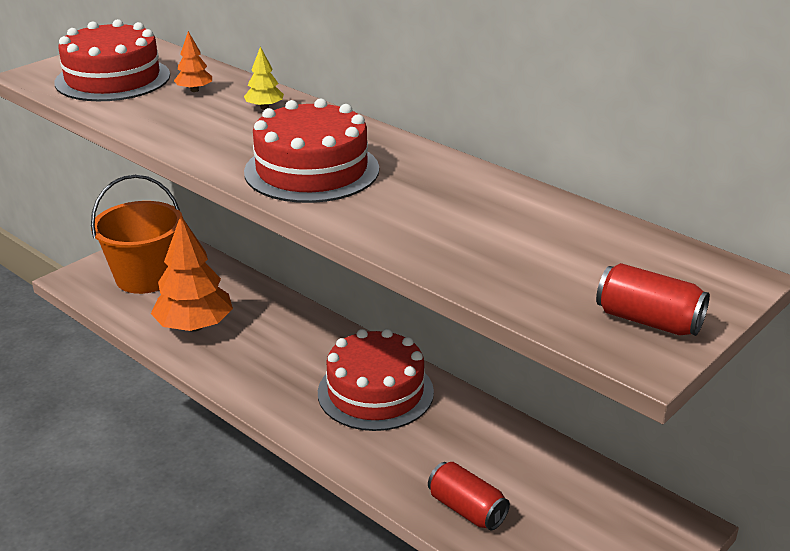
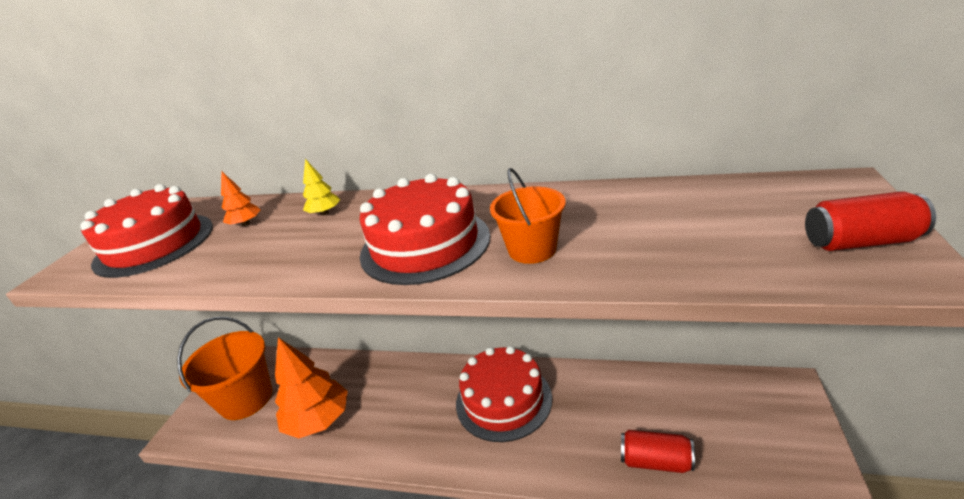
camera: 25 degrees left, 0 degrees up
(387, 211) = (532, 249): none -> orange bucket

